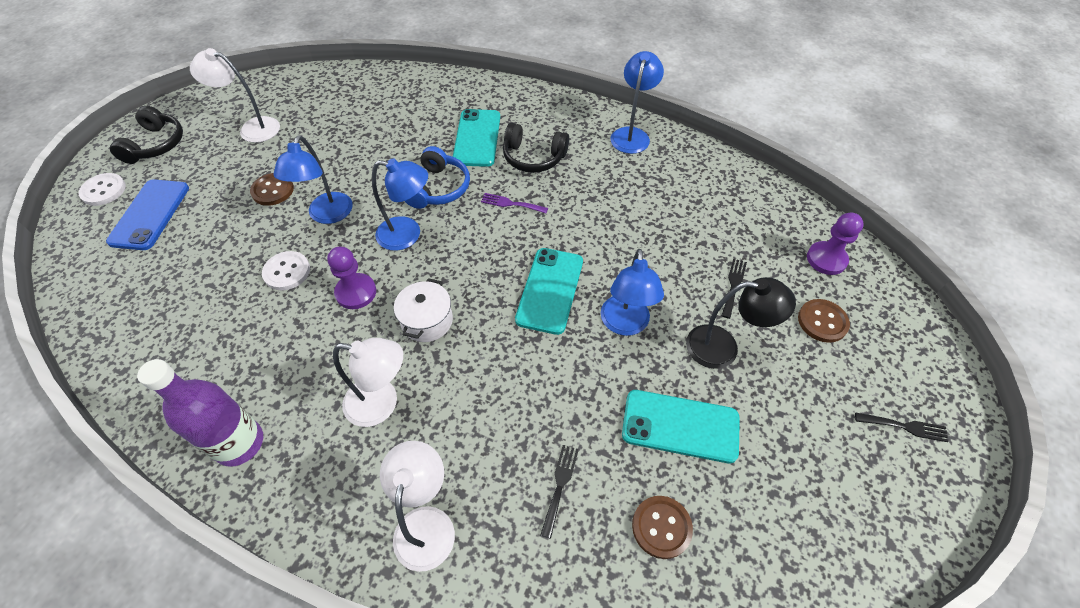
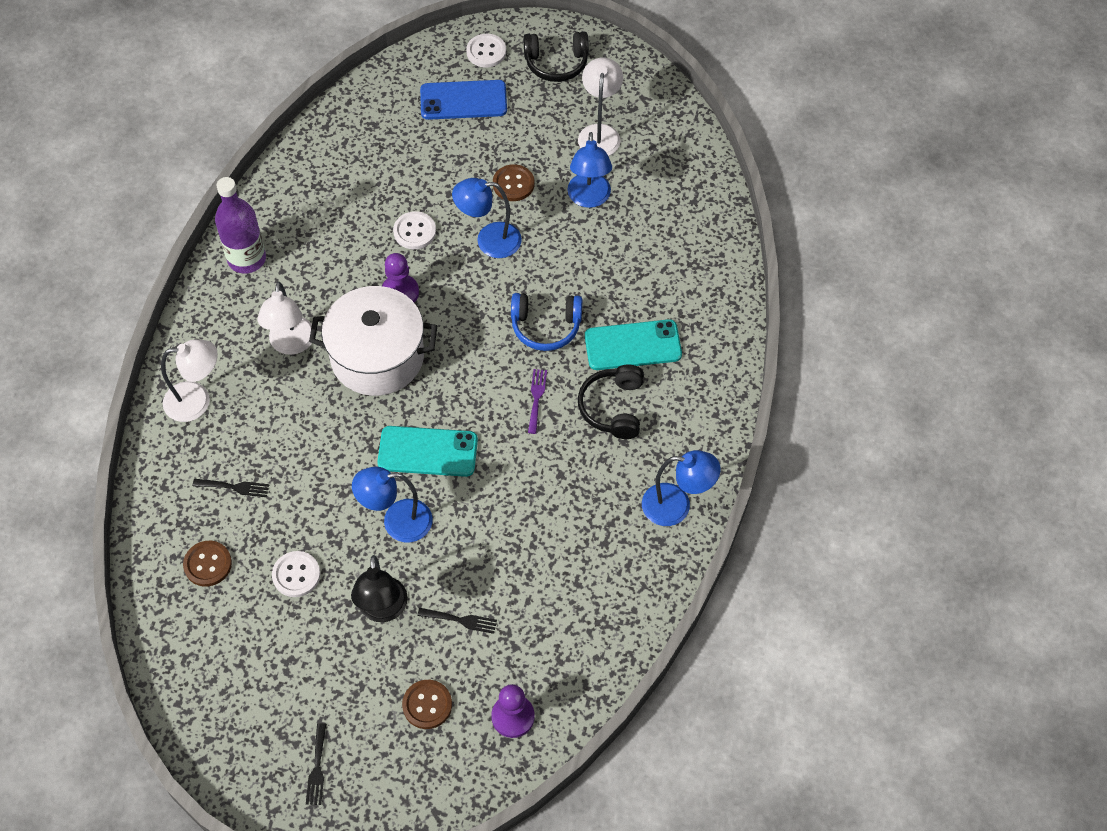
camera: 80 degrees right, 5 degrees up
(408, 235) = (476, 315): blue lamp -> blue lamp (589, 198)
(427, 321) = (377, 357): white pot -> white pot, size x1.95
(680, 426) = (296, 575): turquoise phone -> white button

